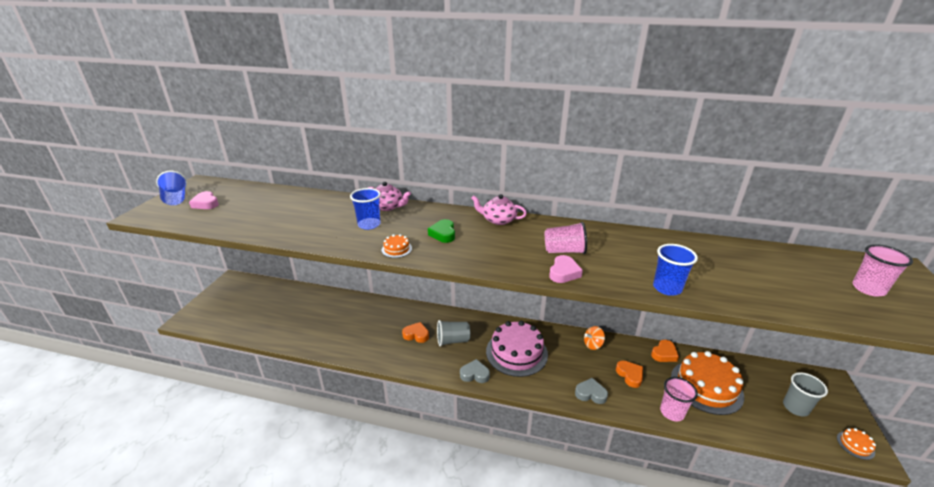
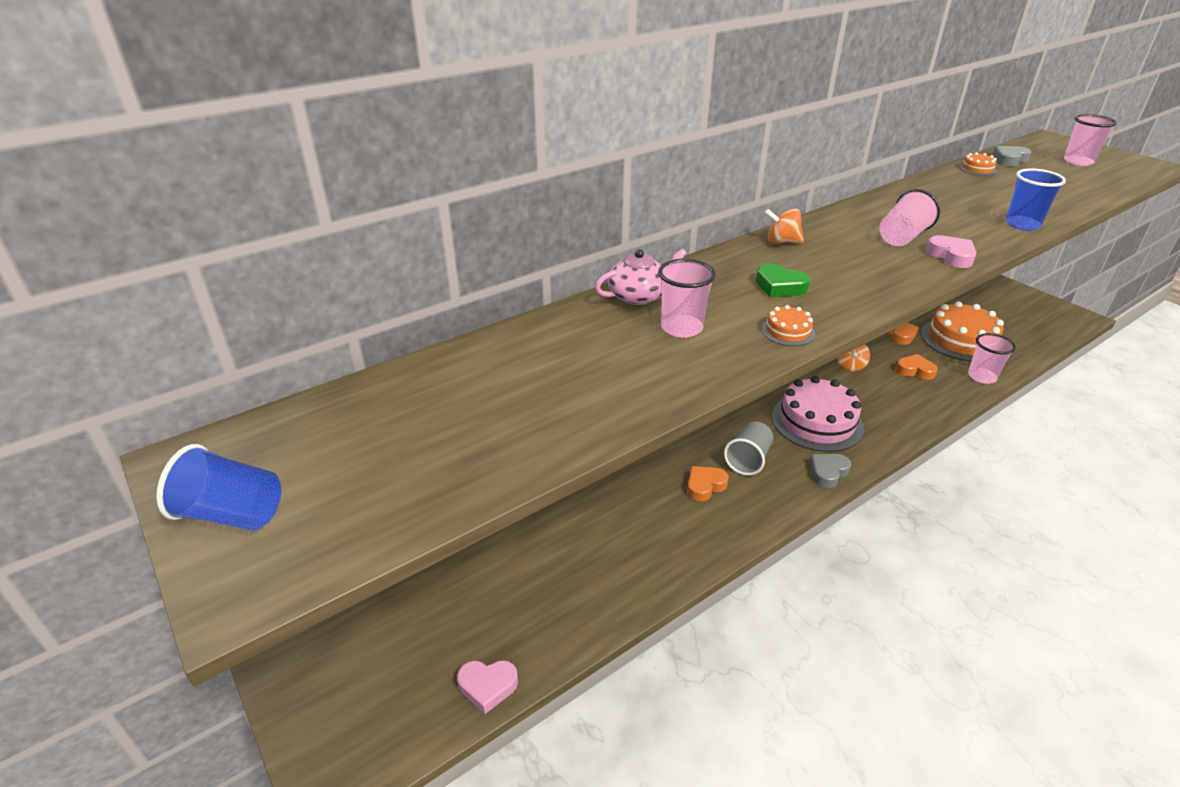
camera: 50 degrees left, 5 degrees up
(206, 204) = (334, 474): pink heart -> pink heart (487, 686)
(369, 224) = (681, 328): blue cup -> pink cup
(498, 220) = (782, 242): pink teapot -> orange spinning top
(590, 394) = (923, 408): grey heart -> grey heart (1009, 160)
(795, 407) = (1016, 316): grey cup -> none
(855, 445) = (1071, 318): orange cake -> orange cake (977, 169)

